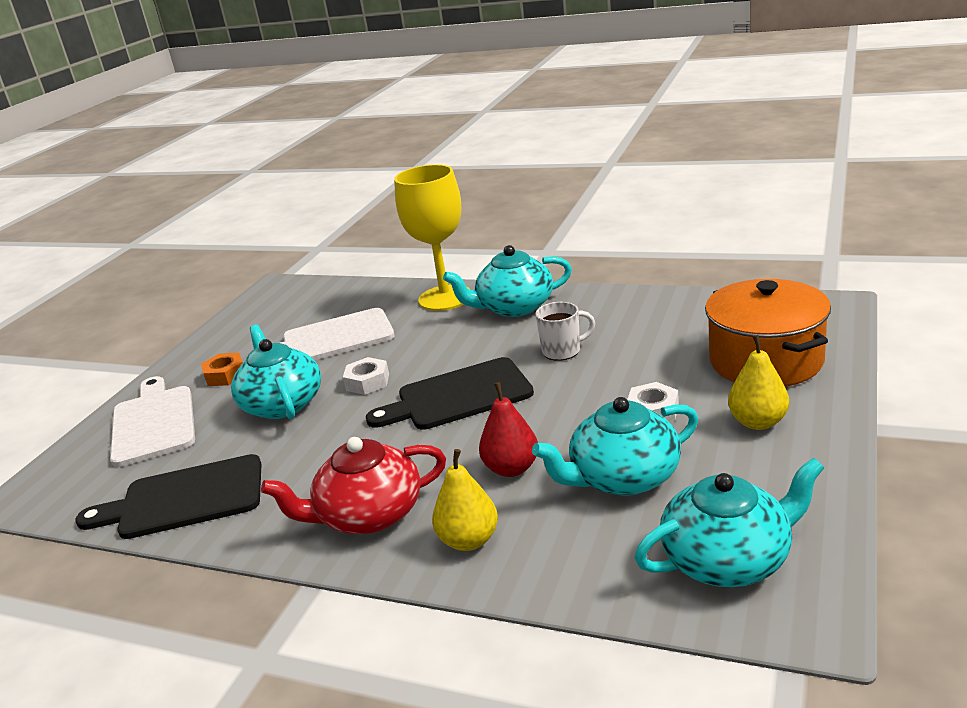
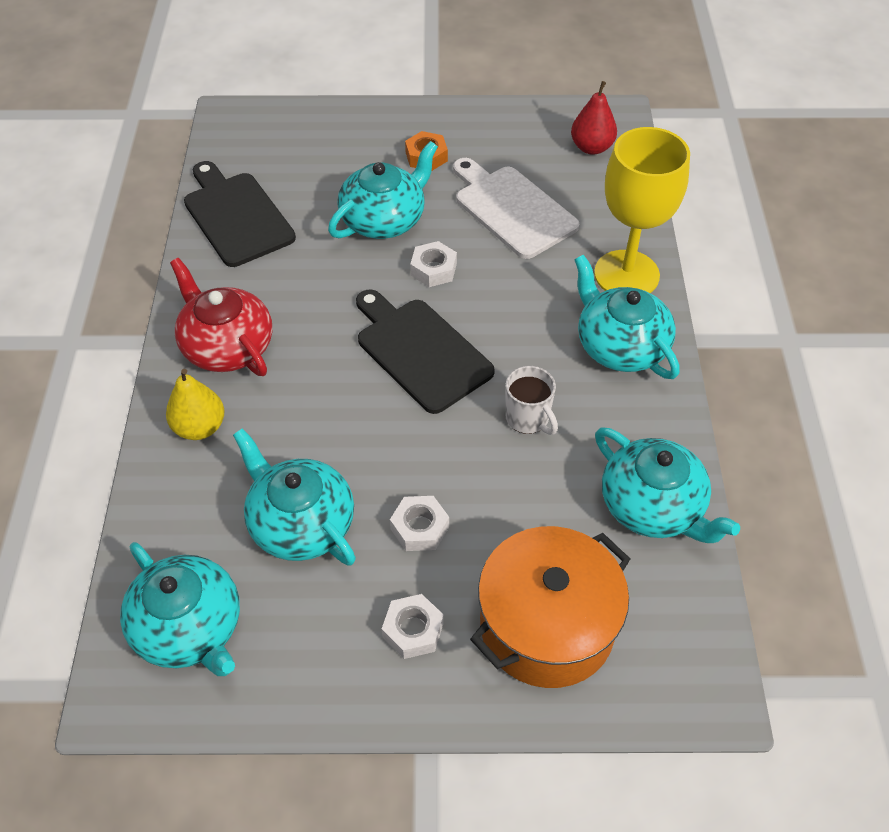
camera: 65 degrees right, 25 degrees up
(153, 422) = (340, 144): white cutting board -> none
(511, 468) = (304, 430): red pear -> red pear (591, 147)
(670, 310) = (653, 506): none -> turquoise teapot
(758, 422) = (413, 630): yellow pear -> white nut

